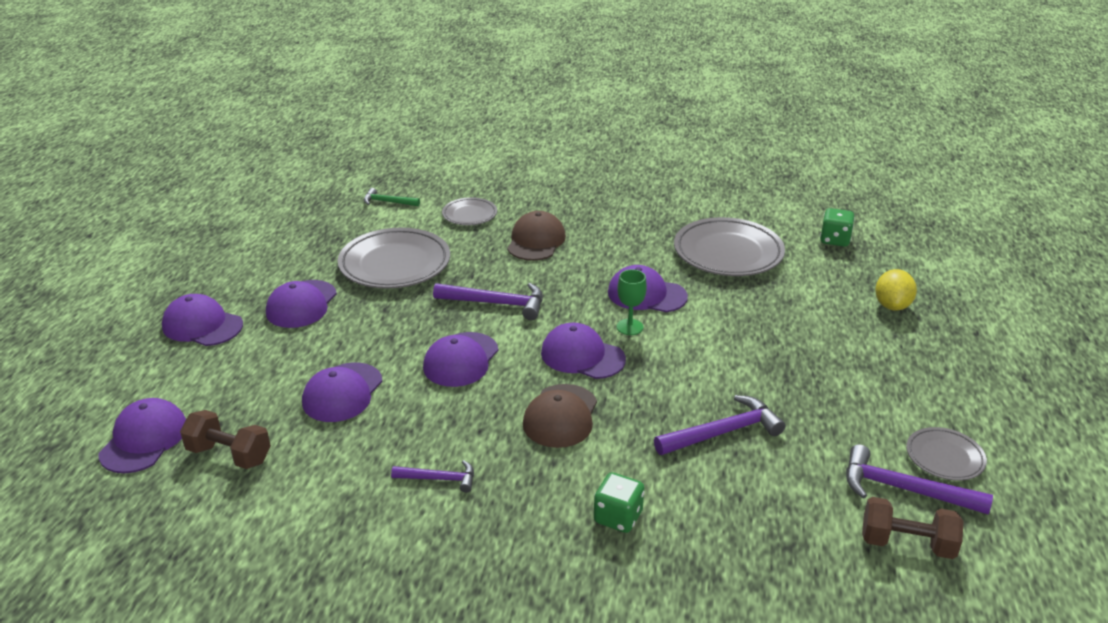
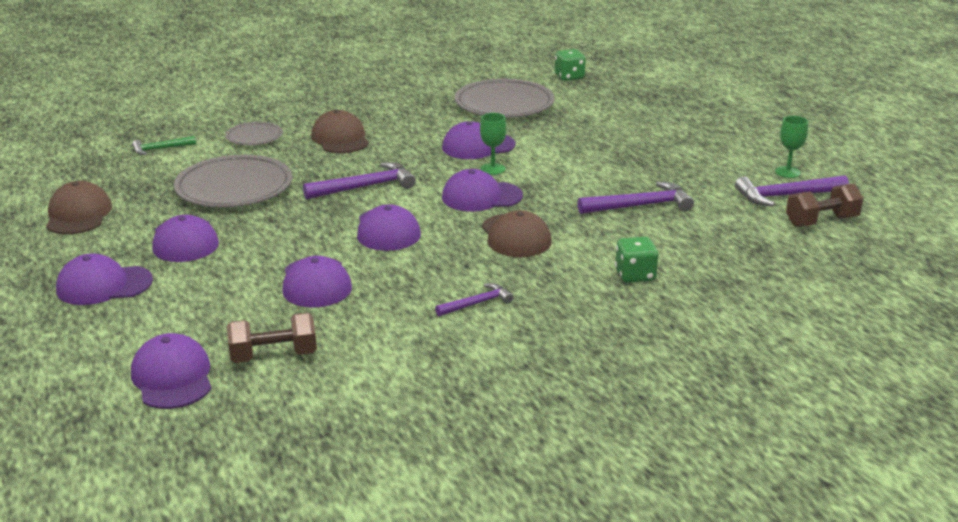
camera: 35 degrees left, 5 degrees down
(262, 247) = (78, 214): none -> brown cap
(723, 432) = (640, 206): purple hammer -> purple hammer turned 45 degrees clockwise
(892, 306) = (655, 103): yellow lemon -> none
(944, 457) = (787, 172): grey plate -> green goblet

